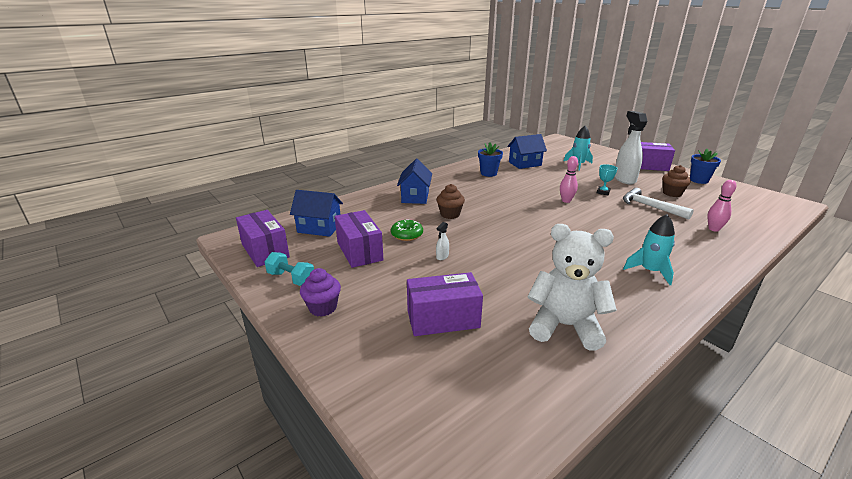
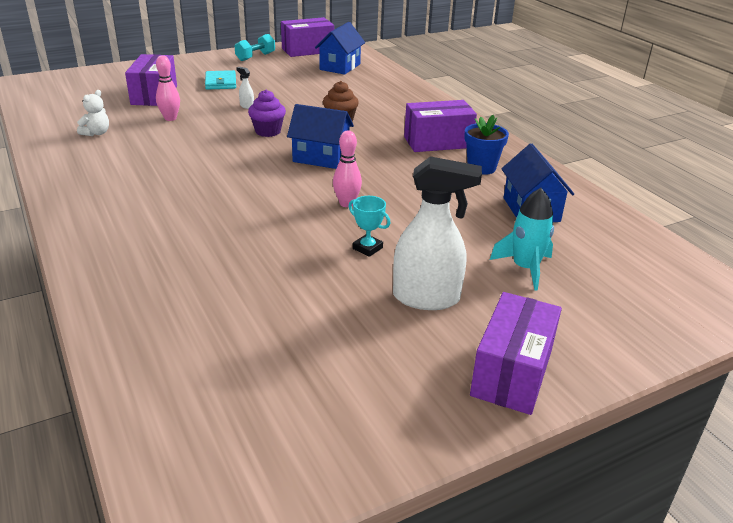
camera: 100 degrees right, 5 degrees up
(323, 308) = (207, 64): purple cupcake -> purple cupcake (268, 131)
(359, 251) = (282, 78): purple box -> purple box (437, 142)
(385, 284) = (220, 82): none -> turquoise wallet
(407, 235) = (302, 97): green donut -> none
(415, 197) = (401, 110): blue house -> blue house (321, 157)
(564, 326) = (96, 133): white teddy bear -> white teddy bear, size x0.45
(650, 207) = (286, 274): white hammer -> none
(650, 271) = (125, 200): turquoise rocket -> none
(672, 193) = (331, 330): brown cupcake -> none
(699, 180) = (392, 418): blue flower pot -> none
(713, 229) = (171, 303): pink bowling pin -> pink bowling pin (170, 118)

